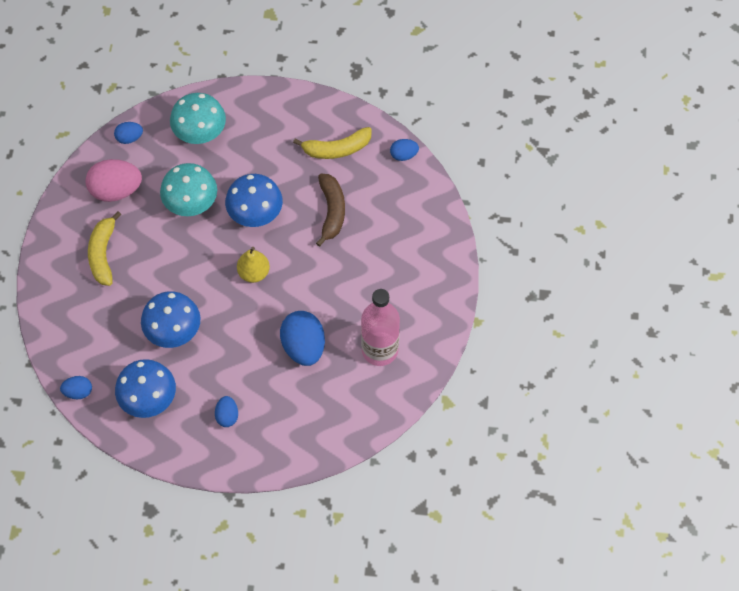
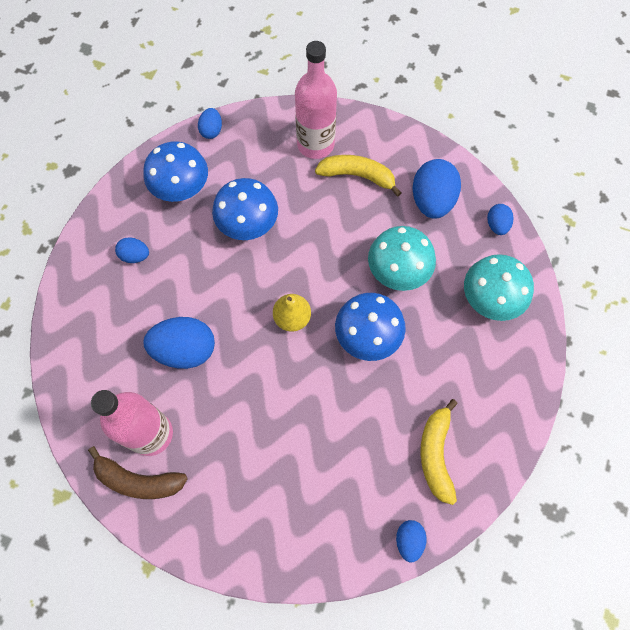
camera: 105 degrees right, 5 degrees up
(76, 296) = (315, 144): none -> pink bottle
(116, 190) = (432, 201): pink egg -> blue egg
(332, 211) = (348, 425): brown banana -> brown banana (138, 480)

